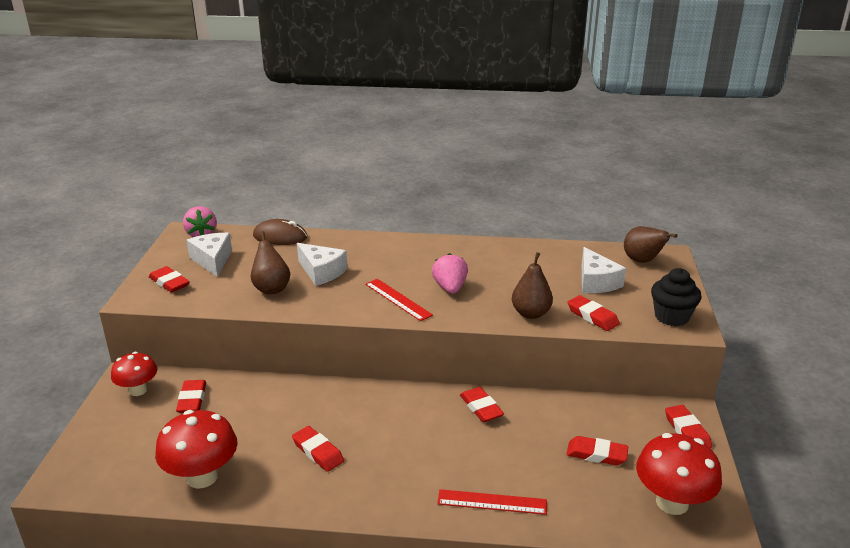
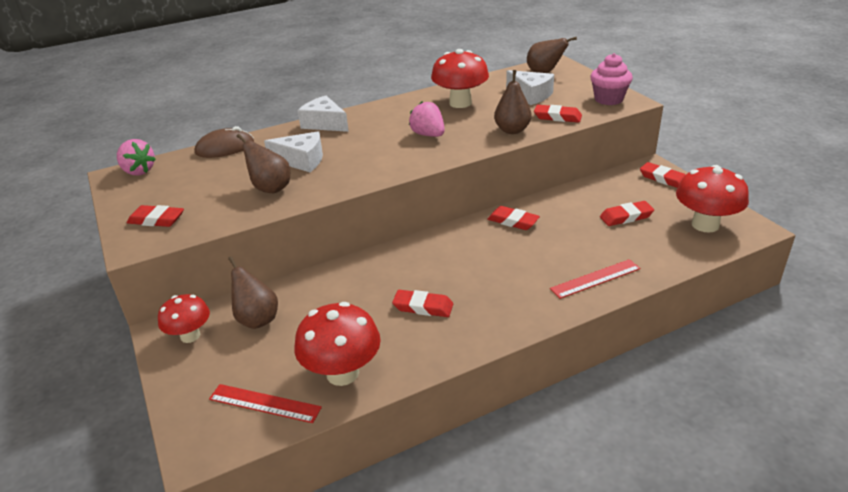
camera: 30 degrees left, 5 degrees up
(192, 399) = (257, 319): red eraser -> brown pear
(212, 260) = (179, 187): white cheese -> white cheese (324, 124)
(398, 299) = (396, 157): red ruler -> red ruler (264, 403)
(517, 265) = (460, 103): none -> red mushroom
(671, 317) = (608, 99): black cupcake -> pink cupcake

